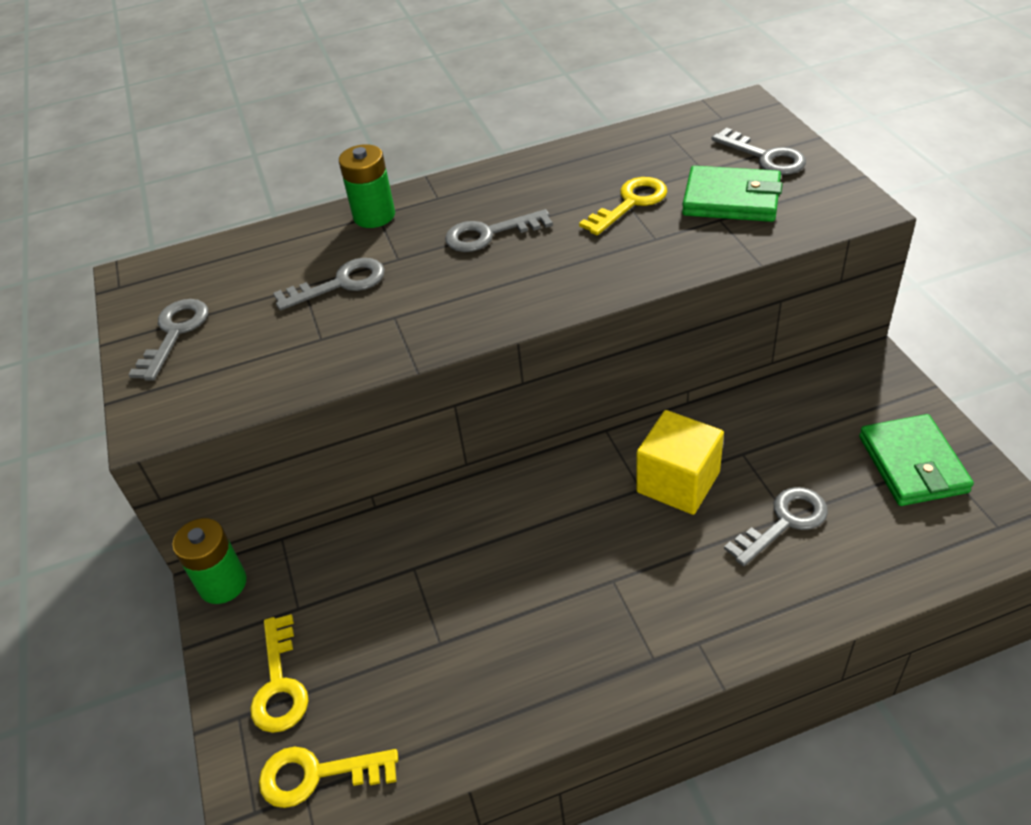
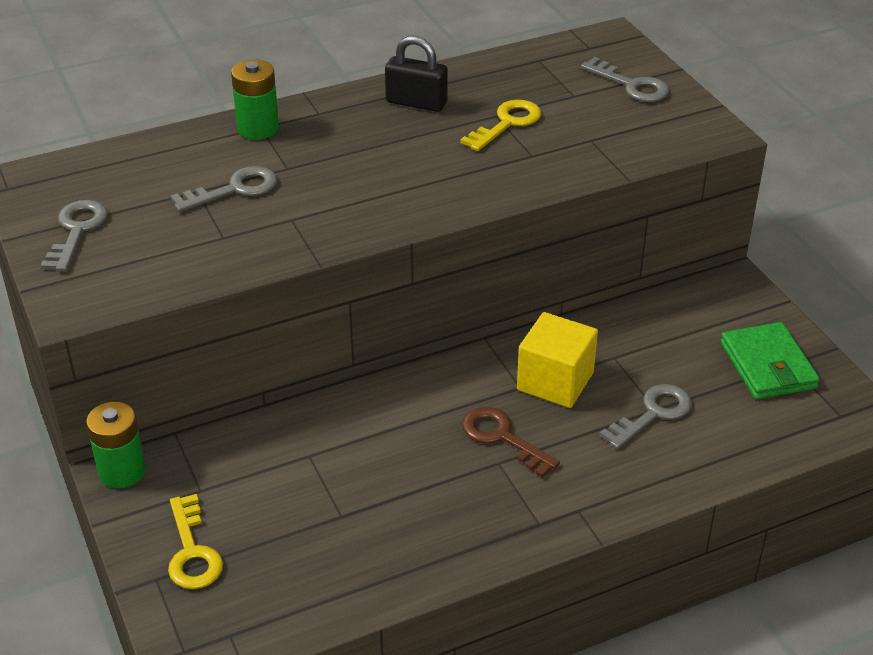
camera: 10 degrees left, 5 degrees down
(317, 775) = (239, 621): yellow key -> none
(489, 234) = (374, 148): grey key -> none
(537, 183) = (416, 103): none -> black padlock
(618, 550) = (502, 438): none -> brown key
(731, 199) = (601, 122): green wallet -> none

